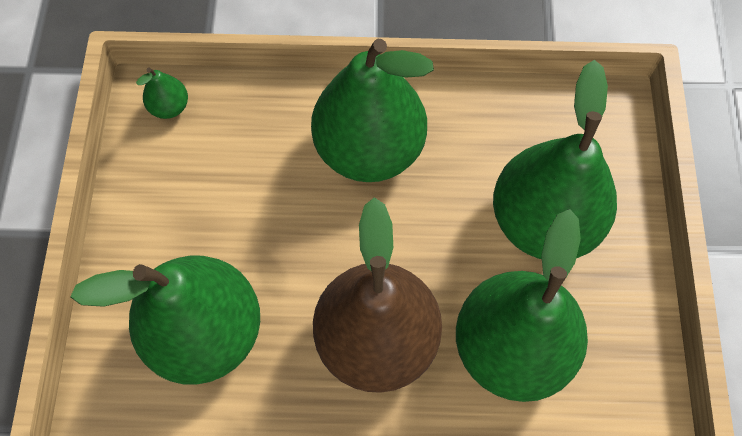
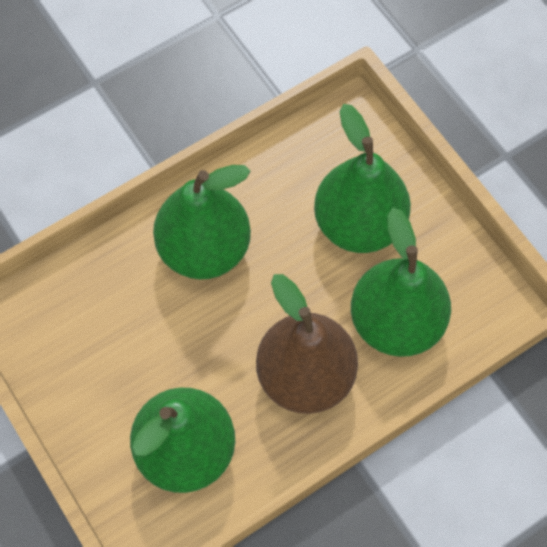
camera: 35 degrees left, 0 degrees up
(170, 107) = (32, 311): green pear -> none

